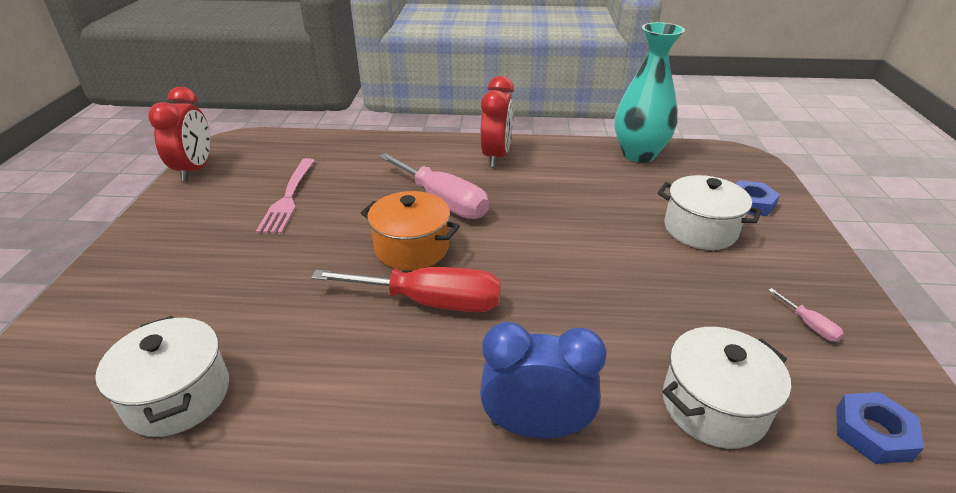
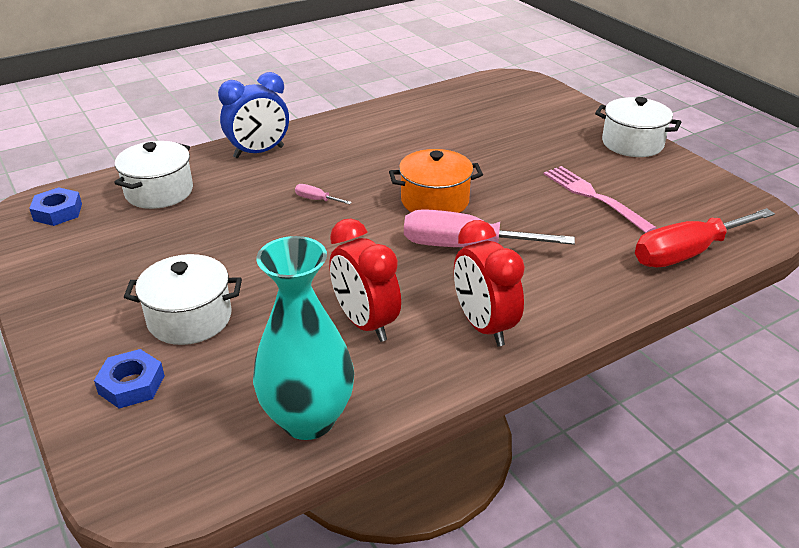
camera: 145 degrees right, 0 degrees up
(178, 396) = (447, 105): white pot -> white pot (632, 143)
(195, 170) = (717, 186): red clock -> red clock (365, 323)
(430, 302) = (376, 177): red screwdriver -> red screwdriver (687, 253)
(809, 325) = (85, 261): pink screwdriver -> pink screwdriver (316, 200)

